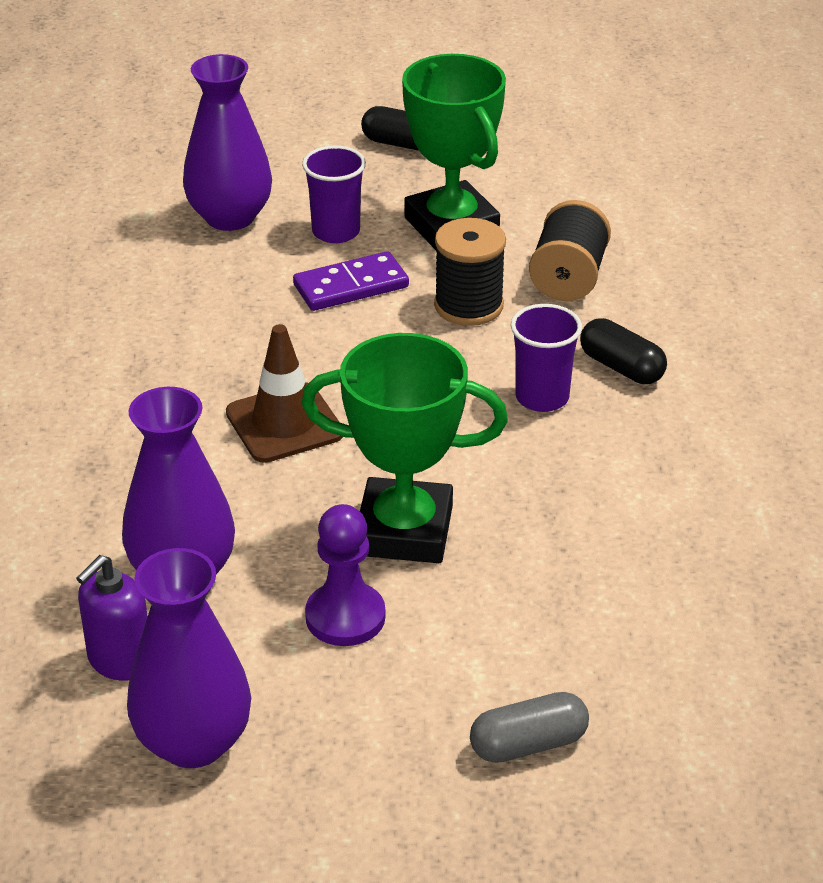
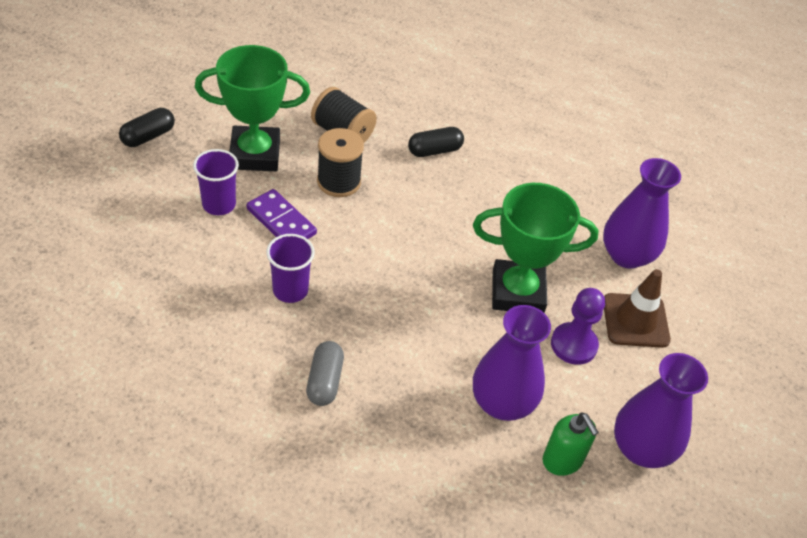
camera: 70 degrees left, 10 degrees up
(119, 660) = (562, 460): purple soap dispenser -> green soap dispenser
(230, 217) = (159, 246): purple vase -> purple vase (626, 255)
(284, 423) = (394, 305): brown traffic cone -> brown traffic cone (635, 320)
(351, 286) = (281, 221): purple domino -> purple domino turned 45 degrees counterclockwise
(404, 530) = (517, 292): green trophy -> green trophy turned 60 degrees clockwise
(528, 744) = (694, 313): grey capsule -> grey capsule (325, 381)
(542, 397) = (440, 190): purple cup -> purple cup (290, 290)

